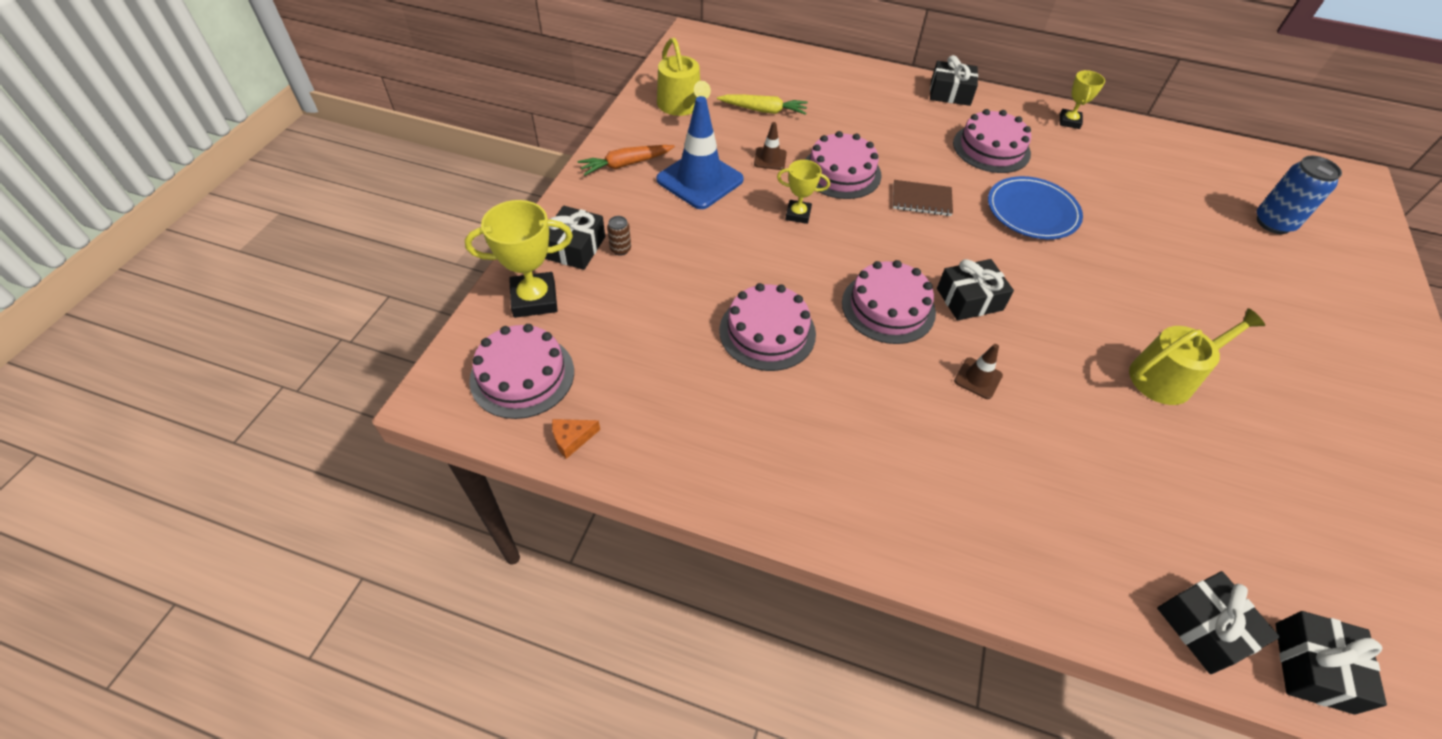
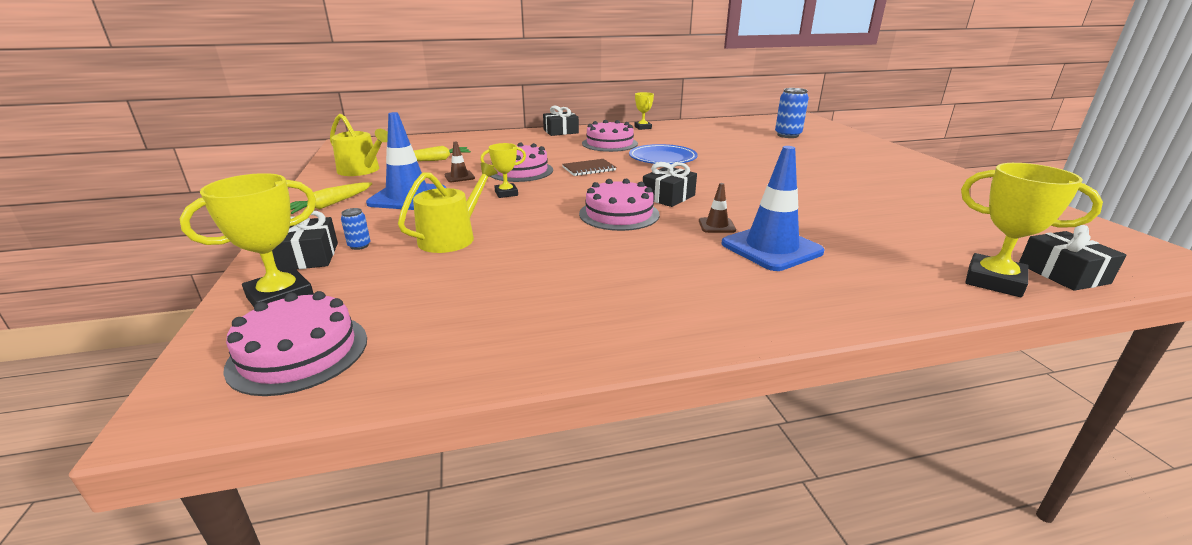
camera: 30 degrees left, 25 degrees down
(572, 439) = (397, 377): orange cheese -> none
(620, 249) = (359, 246): brown can -> blue can
(626, 164) = (330, 205): orange carrot -> yellow carrot
(767, 332) = (539, 250): pink cake -> none
(1003, 445) = (771, 248): none -> blue traffic cone
(1168, 376) = (818, 193): yellow watering can -> yellow watering can (452, 237)
(1204, 628) = (994, 281): black gift -> yellow trophy

